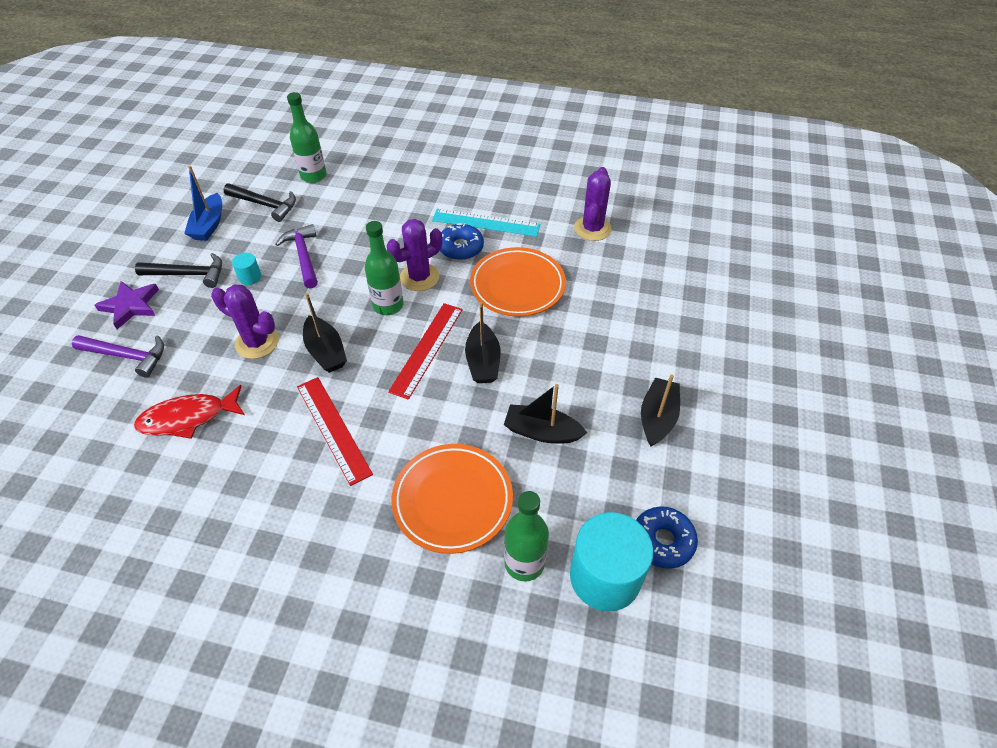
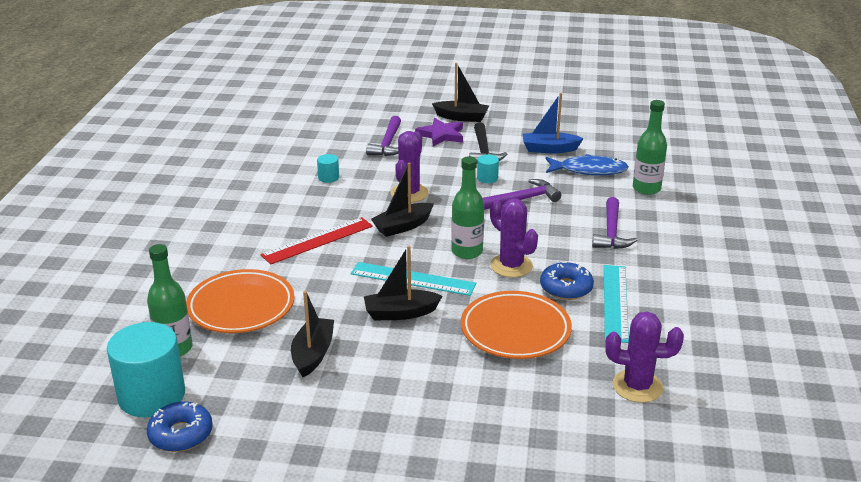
camera: 85 degrees right, 20 degrees down
(188, 418) = (328, 178): red fish -> turquoise cylinder
(265, 205) = (589, 170): black hammer -> blue fish
(380, 208) = (611, 232): none -> purple hammer
(427, 349) = (412, 279): red ruler -> turquoise ruler
(657, 417) = (331, 436): black boat -> black boat (462, 117)

